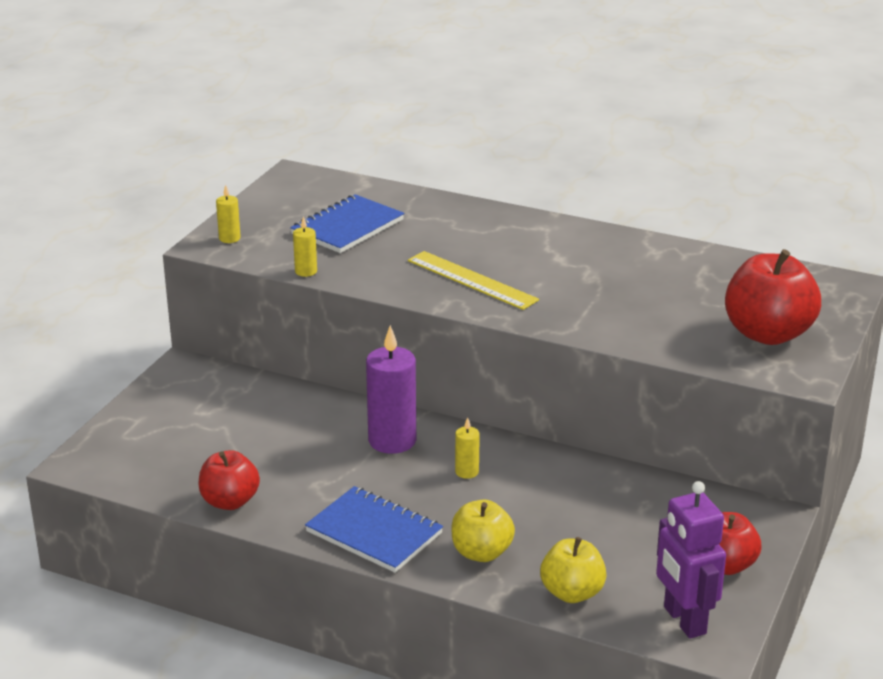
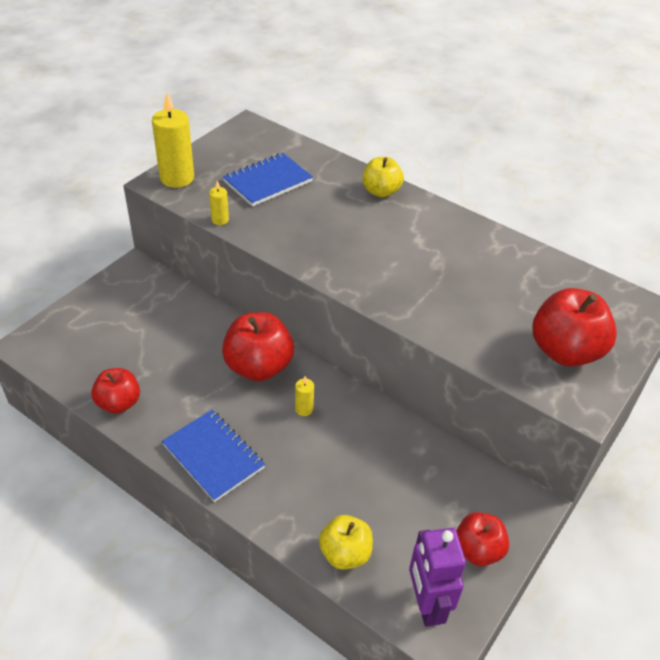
camera: 10 degrees right, 15 degrees up
(229, 238) = (177, 178): yellow candle -> yellow candle, size x2.09
(392, 440) = (258, 367): purple candle -> red apple
(472, 280) = (343, 250): yellow ruler -> none
(481, 552) = (288, 495): yellow apple -> yellow apple (381, 191)

